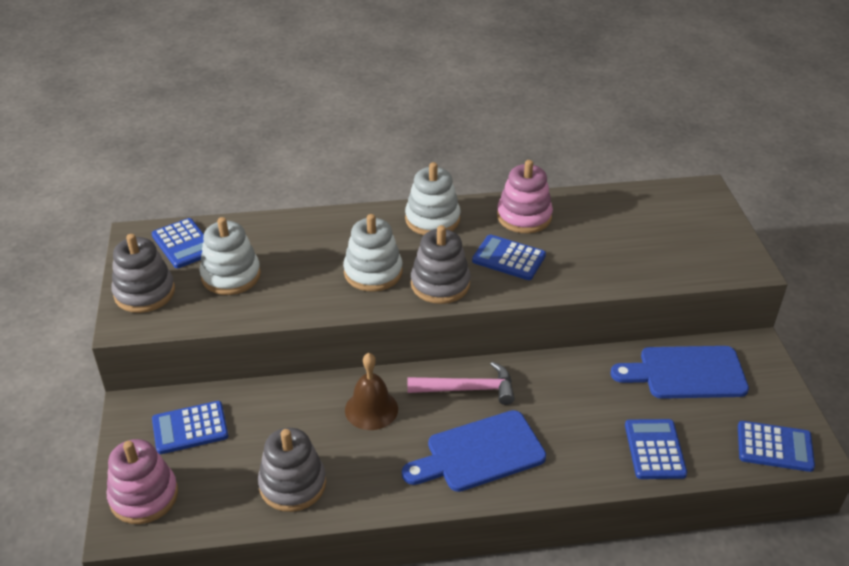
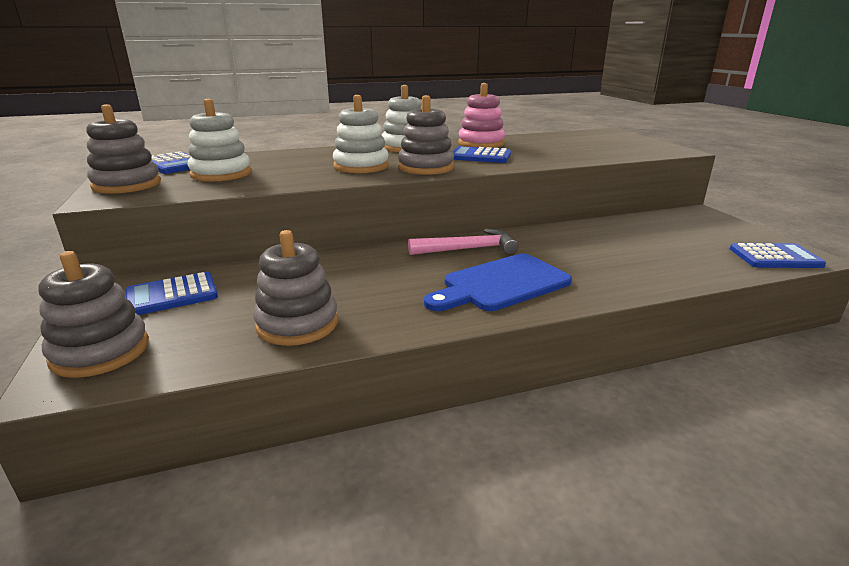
camera: 10 degrees left, 15 degrees down
(144, 496) = (100, 351): pink stacking toy -> grey stacking toy
(371, 409) = (376, 267): brown bell -> none
(654, 449) = (670, 267): blue calculator -> none
(686, 373) = (657, 227): blue cutting board -> none

